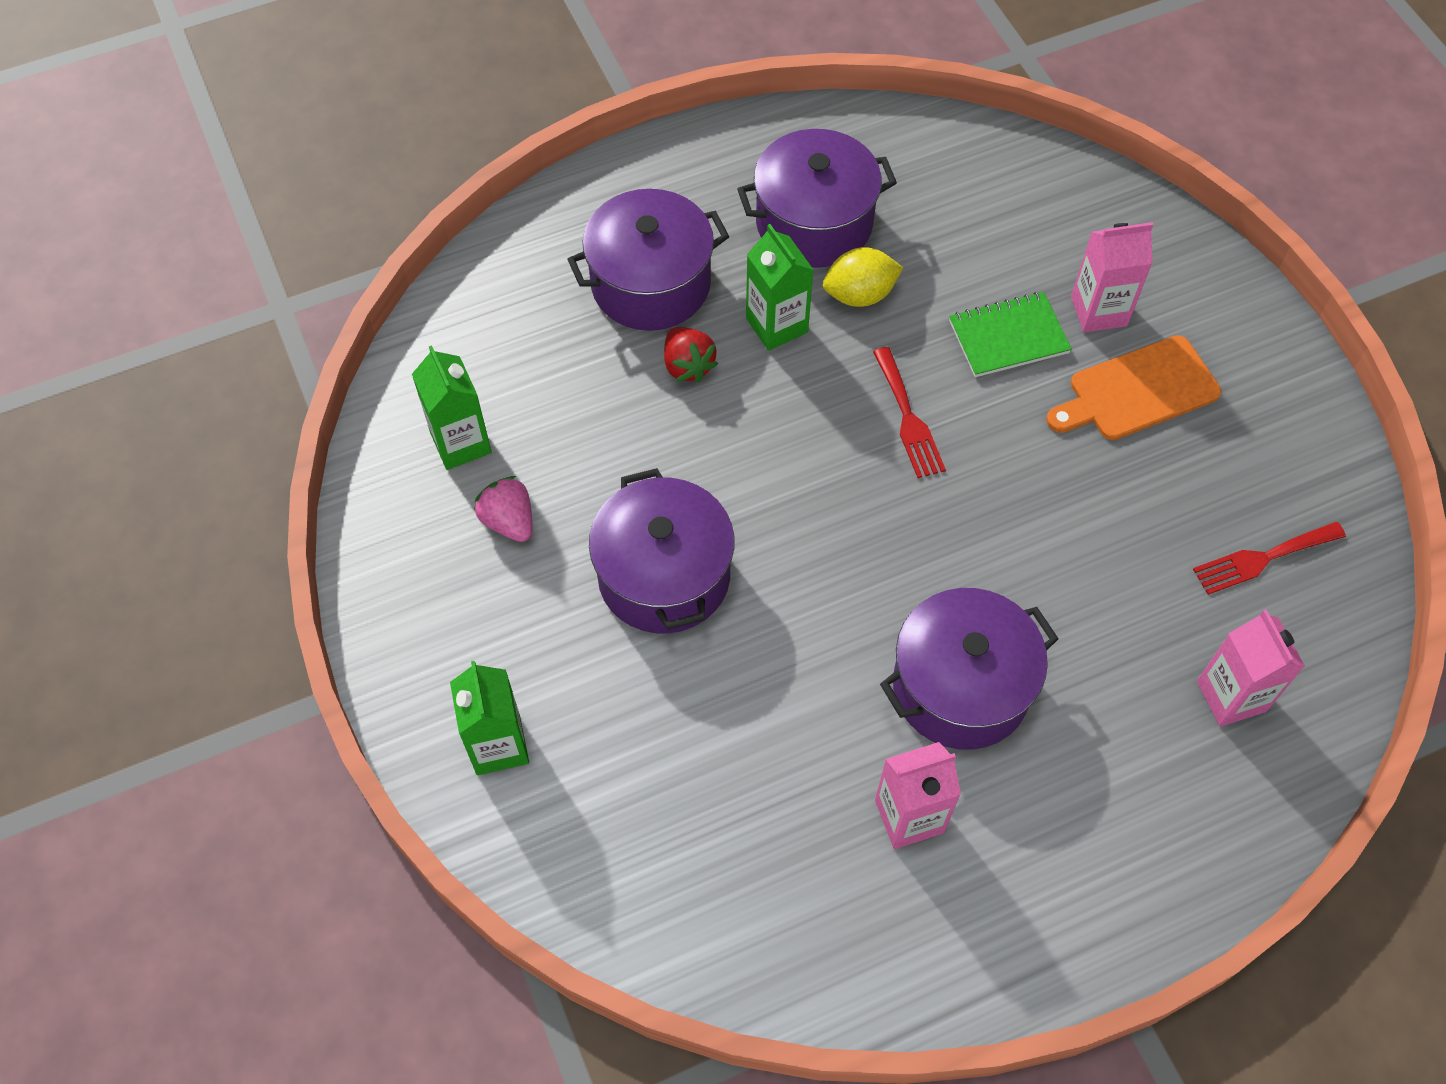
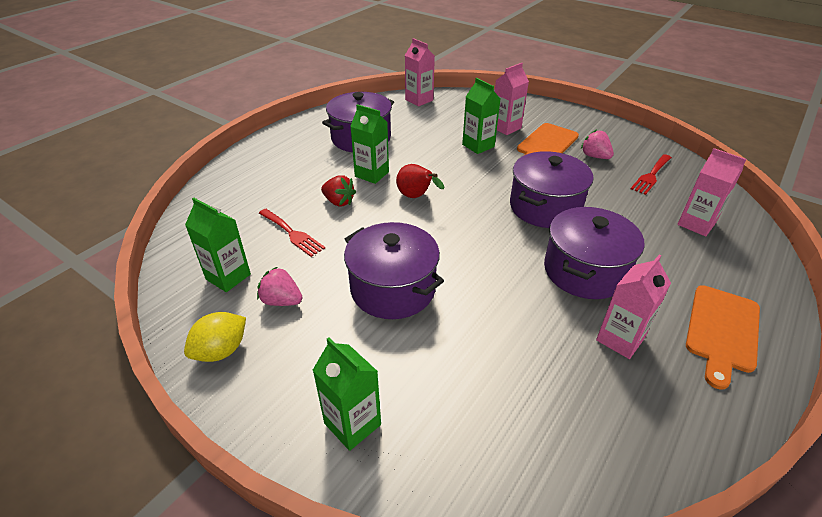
camera: 30 degrees left, 20 degrees down
(651, 284) = (297, 180): purple pot -> purple pot (545, 207)
(814, 412) = (416, 197): none -> red pear
(859, 294) = (401, 153): yellow lemon -> yellow lemon (221, 351)
(908, 418) = (461, 184): red fork -> red fork (292, 234)
(991, 155) = (419, 100): none -> pink carton
(1008, 337) = (478, 146): green notebook -> green carton
(1065, 883) = (722, 331): none -> orange cutting board
(1202, 464) = (595, 156): none -> pink strawberry

